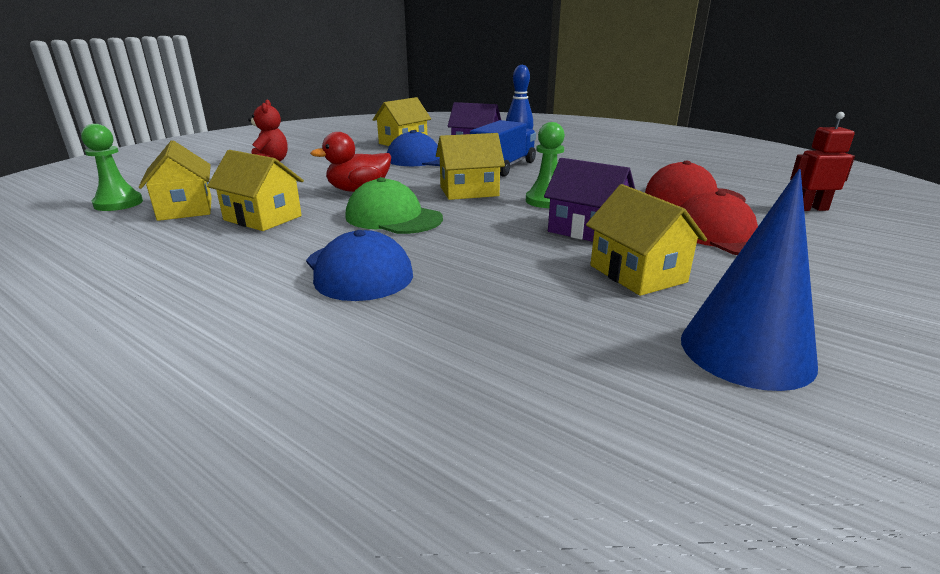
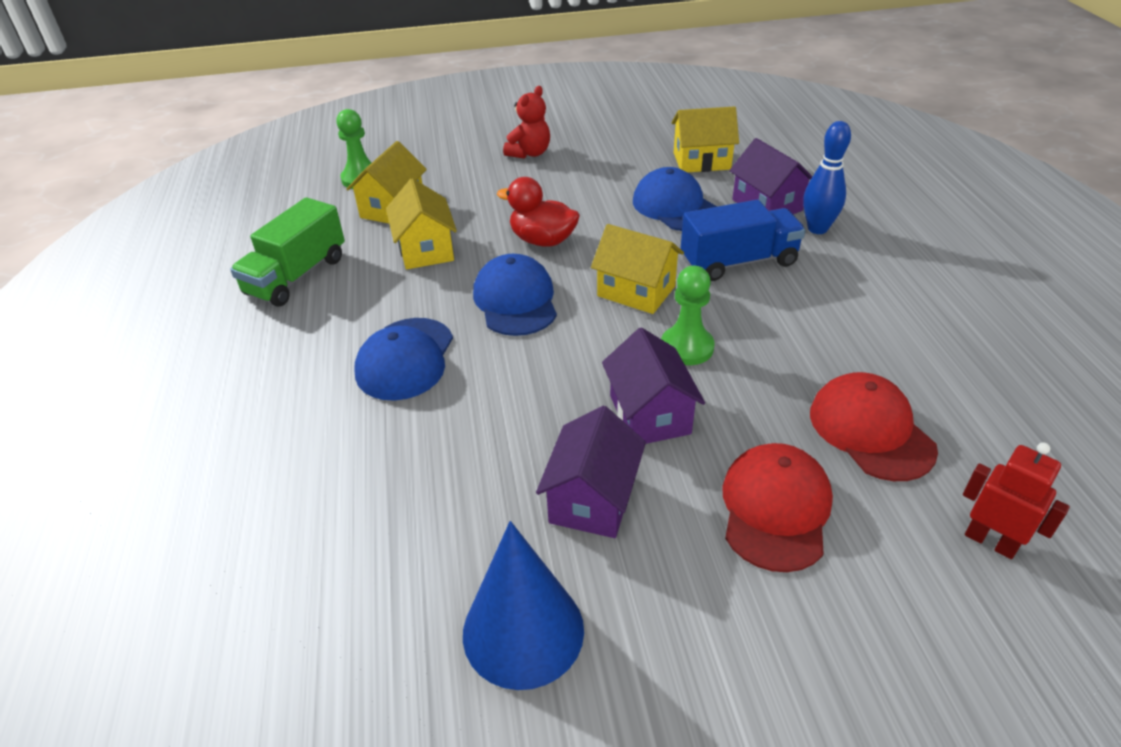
camera: 45 degrees right, 15 degrees up
(139, 267) = (296, 276): none -> green truck
(393, 217) = (515, 300): green cap -> blue cap
(637, 274) = (592, 499): yellow house -> purple house

